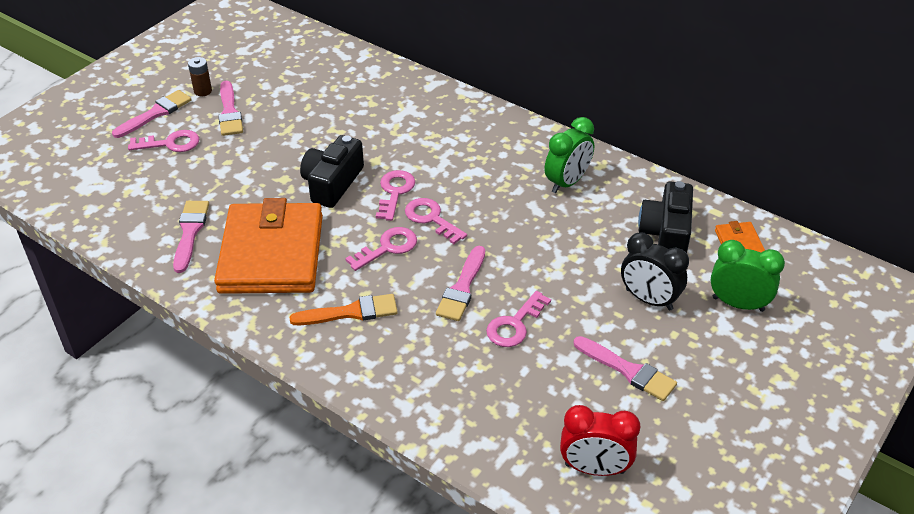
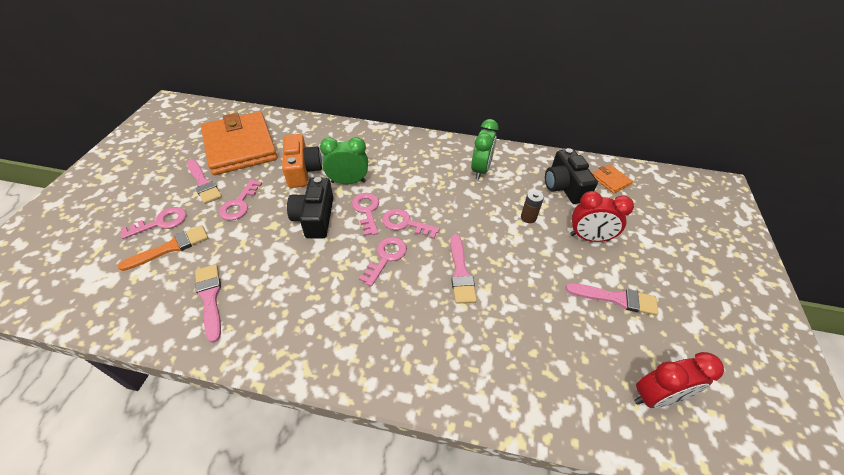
camera: 25 degrees left, 5 degrees up
(155, 113) = (137, 201): pink brush -> none
(203, 91) = (173, 172): brown battery -> brown battery (528, 217)
(272, 254) = (293, 294): orange wallet -> orange wallet (240, 146)
(345, 125) = (302, 170): none -> orange camera
(350, 312) = (387, 325): orange brush -> orange brush (170, 247)
(514, 325) = (517, 290): pink key -> pink key (239, 204)
(649, 299) = (589, 237): black clock -> red clock
(738, 304) = (642, 222): green clock -> green clock (348, 182)

